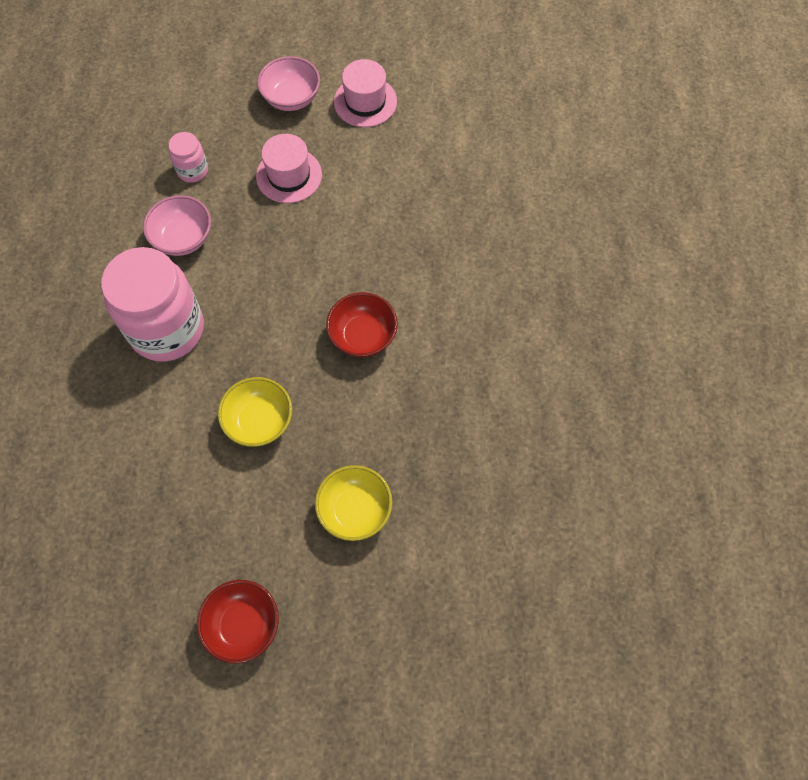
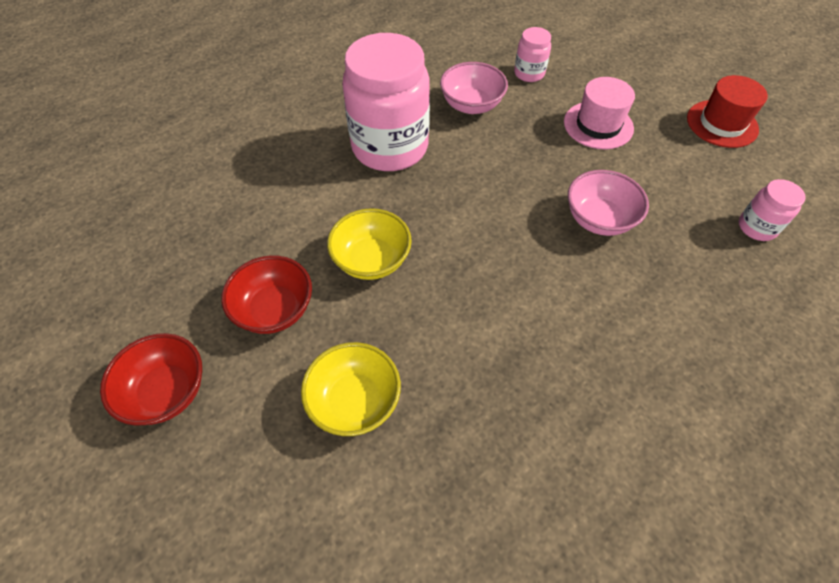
camera: 50 degrees right, 10 degrees down
(291, 98) = (658, 82): pink bowl -> pink bowl (599, 219)
(363, 336) = (526, 276): red bowl -> red bowl (274, 309)
(365, 102) = (722, 124): pink hat -> red hat
(455, 172) = (757, 227): none -> pink jar

